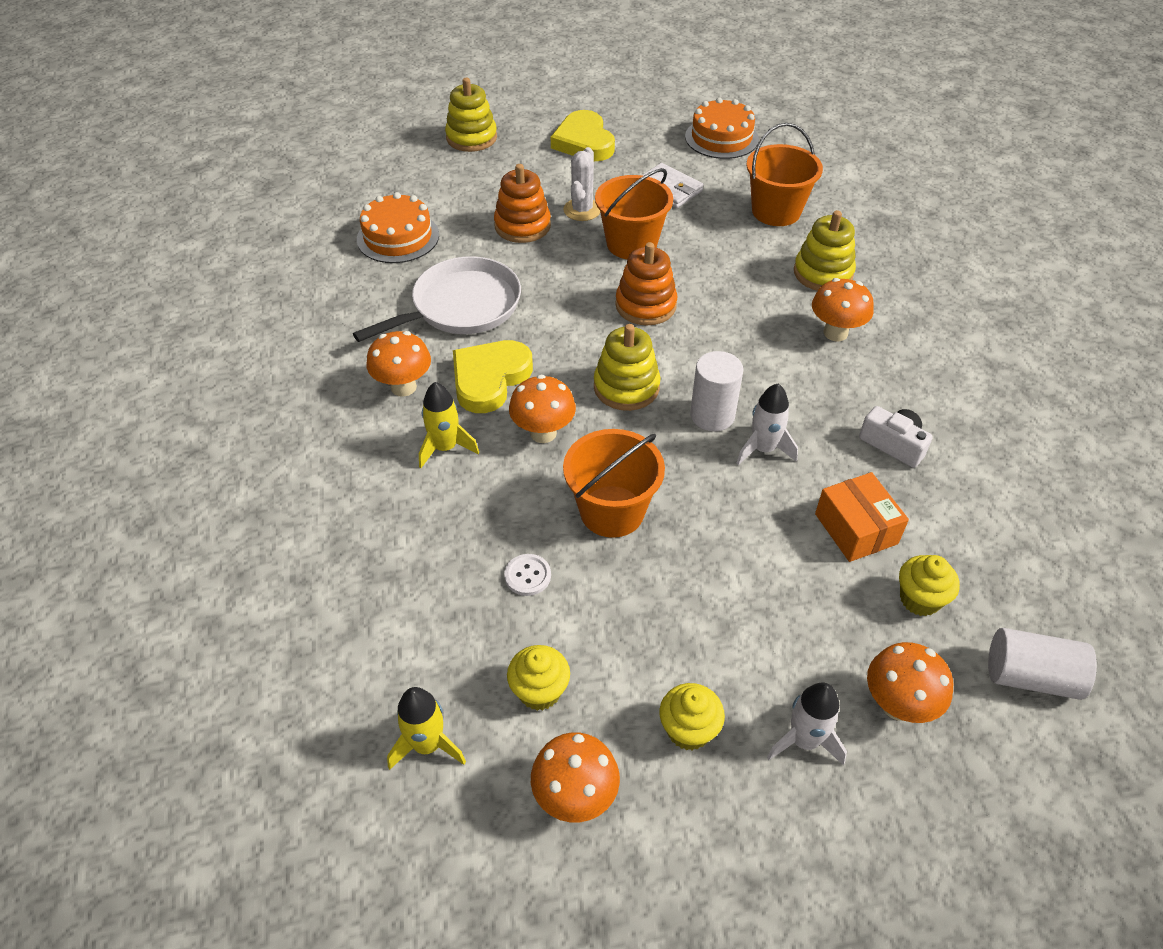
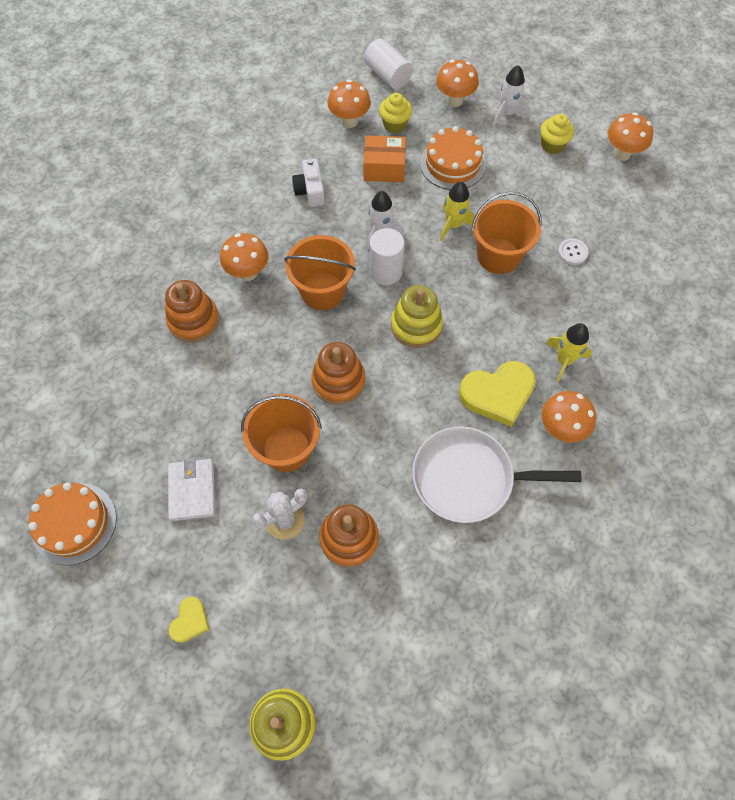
camera: 140 degrees left, 15 degrees up
(398, 237) = (462, 607): orange cake -> orange cake (452, 164)
(427, 745) = (675, 210): yellow rocket -> yellow rocket (453, 225)
(539, 691) = (607, 199): yellow cupcake -> none
(543, 433) = (496, 329): orange mushroom -> orange mushroom (349, 121)
(584, 142) = (190, 621): yellow heart -> yellow heart, size x0.51
(776, 211) = (147, 400): orange bucket -> orange bucket (322, 291)
(823, 273) = (193, 320): yellow stacking toy -> orange stacking toy
(856, 529) = (384, 168): orange box -> orange box turned 75 degrees clockwise

